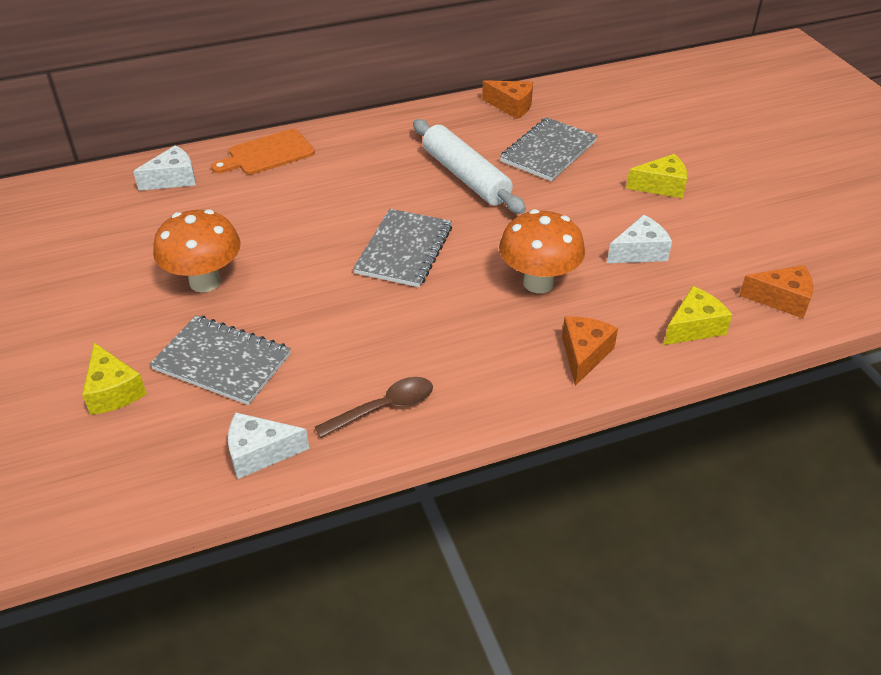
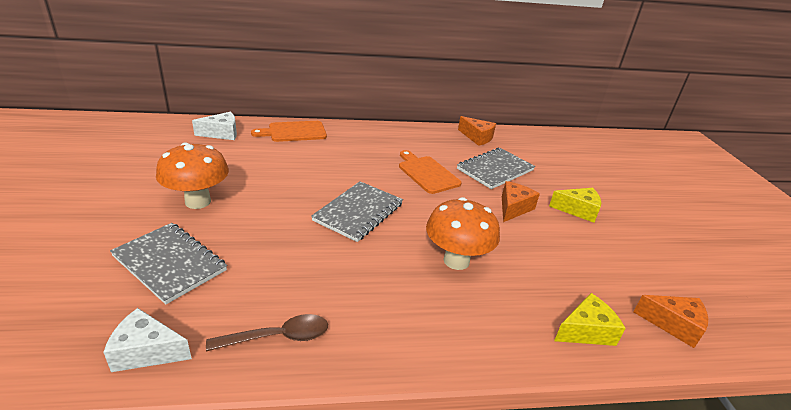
camera: 10 degrees right, 10 degrees down
(113, 391) = (70, 266): yellow cheese -> none
(465, 176) = (427, 173): white rolling pin -> orange cutting board
(584, 354) = (477, 332): orange cheese -> orange cheese (513, 208)
(639, 252) = (549, 255): white cheese -> none

